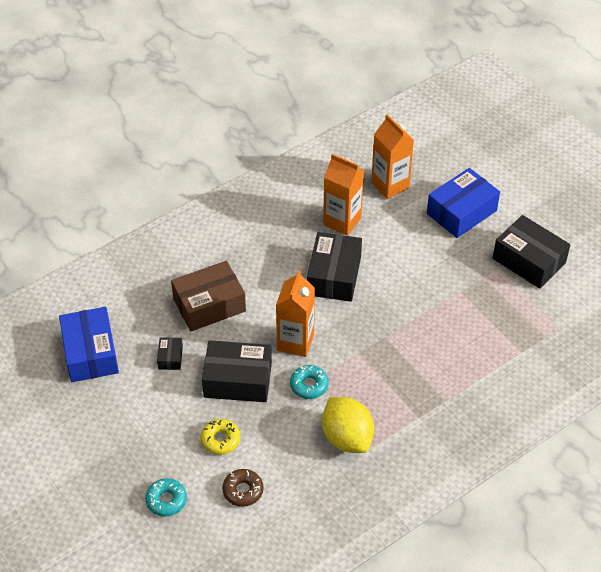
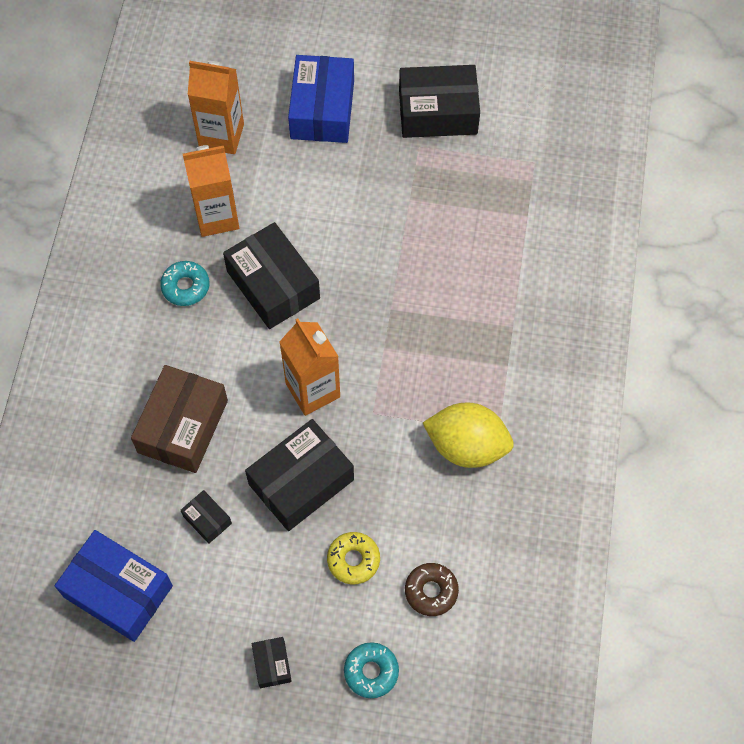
camera: 45 degrees left, 15 degrees up
(122, 452) = (272, 664): none -> black box
(309, 385) = (374, 424): turquoise donut -> turquoise donut (185, 287)

